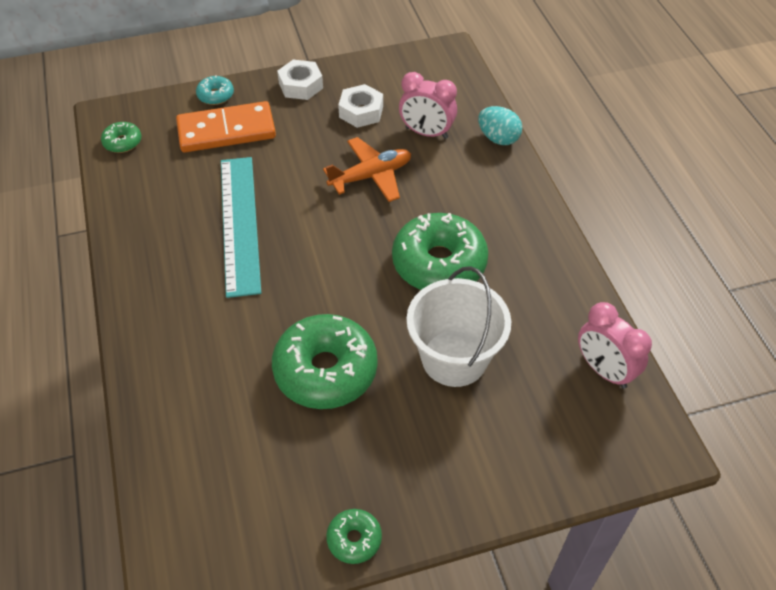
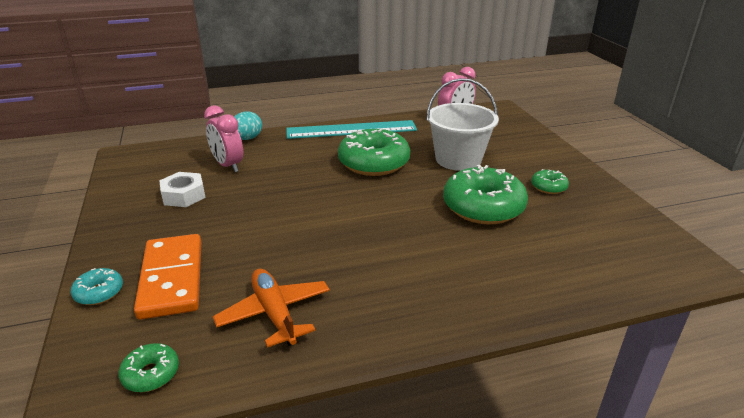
camera: 90 degrees left, 20 degrees down
(240, 223) = (321, 259): turquoise ruler -> turquoise ruler (351, 130)
(300, 85) = (121, 231): white nut -> none
(354, 539) = (611, 194): green donut -> green donut (548, 187)
(371, 176) = (273, 190): orange plane -> orange plane (275, 313)
(426, 133) = (228, 165): pink clock -> pink clock turned 120 degrees clockwise

